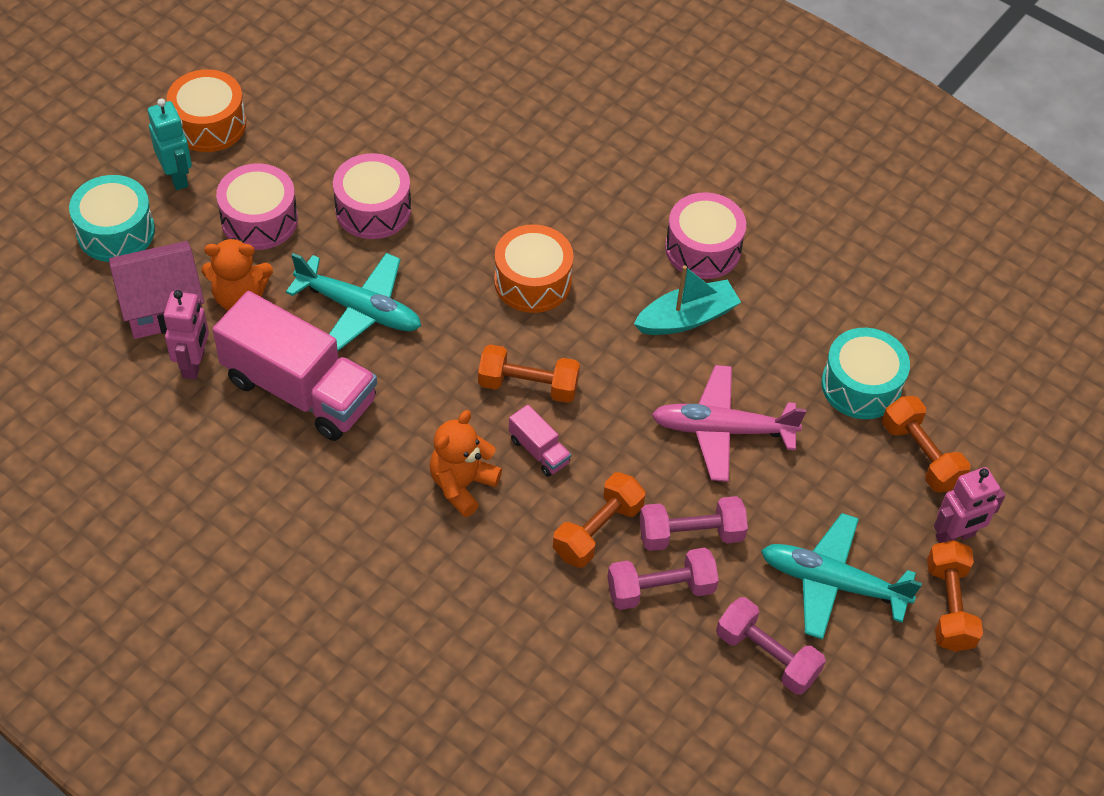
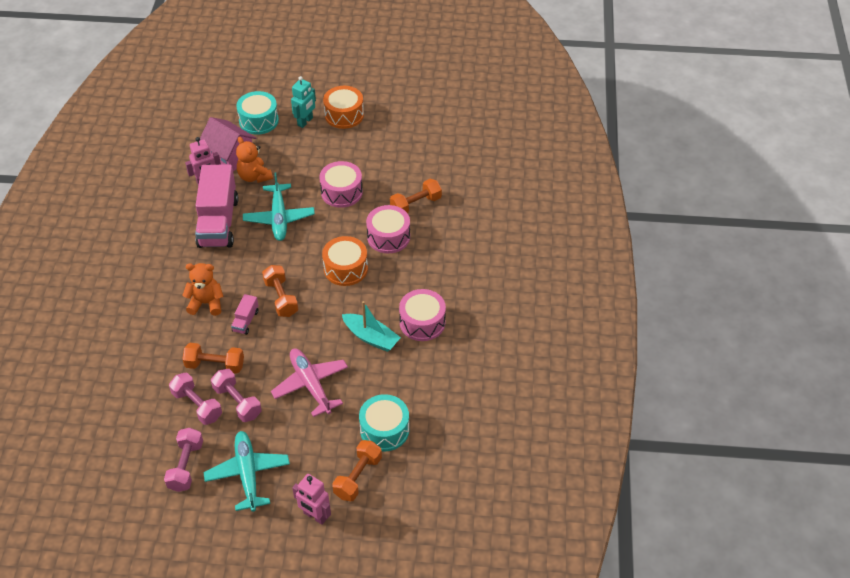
camera: 60 degrees right, 5 degrees down
(259, 220) = (303, 159): pink drum -> pink drum (388, 237)
(949, 606) = (267, 532): orange dumbbell -> orange dumbbell (415, 205)

